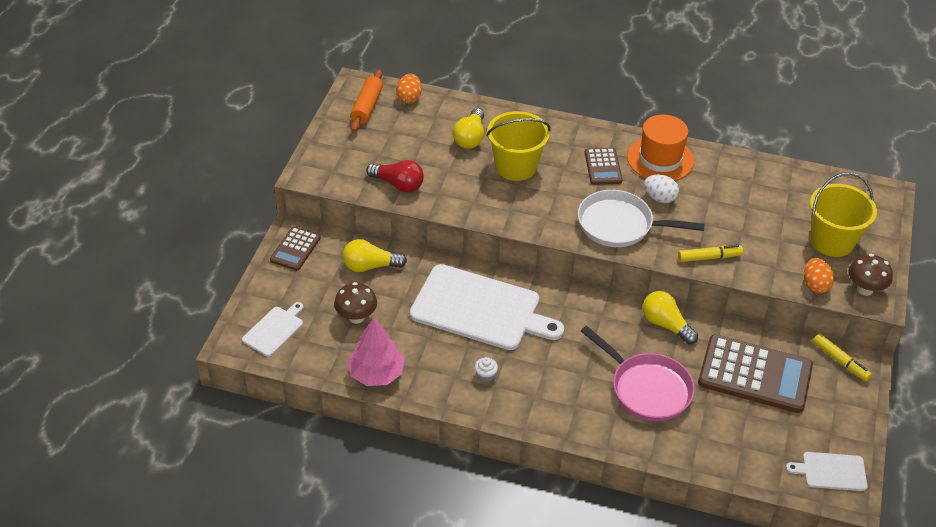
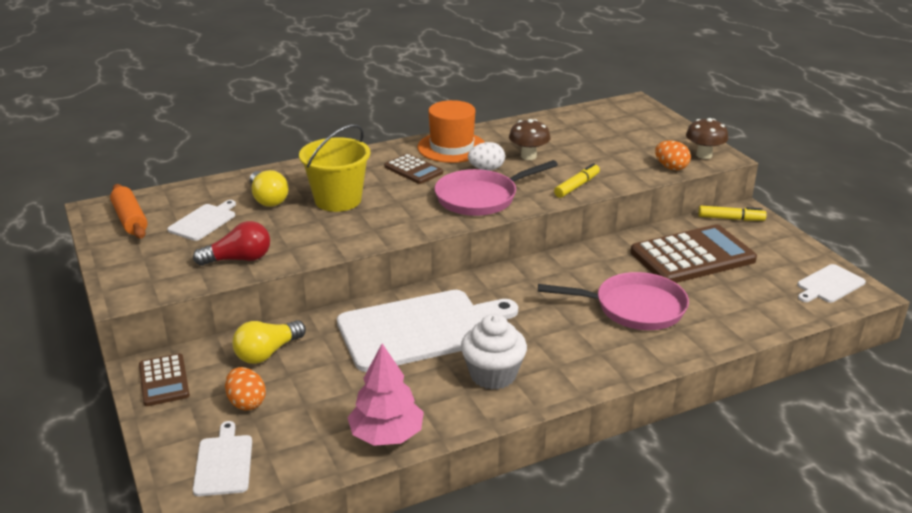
camera: 40 degrees left, 15 degrees down
(356, 317) = (305, 401): brown mushroom -> brown mushroom (528, 156)
(409, 98) = (168, 197): orange egg -> orange egg (246, 402)
(409, 135) = (204, 221): none -> white cutting board
(485, 375) = (493, 375): white cupcake -> white cupcake, size x2.26
(620, 225) = (481, 198): white pan -> pink pan
(665, 325) = (585, 260): yellow light bulb -> none
(832, 241) = (642, 140): yellow bucket -> none

